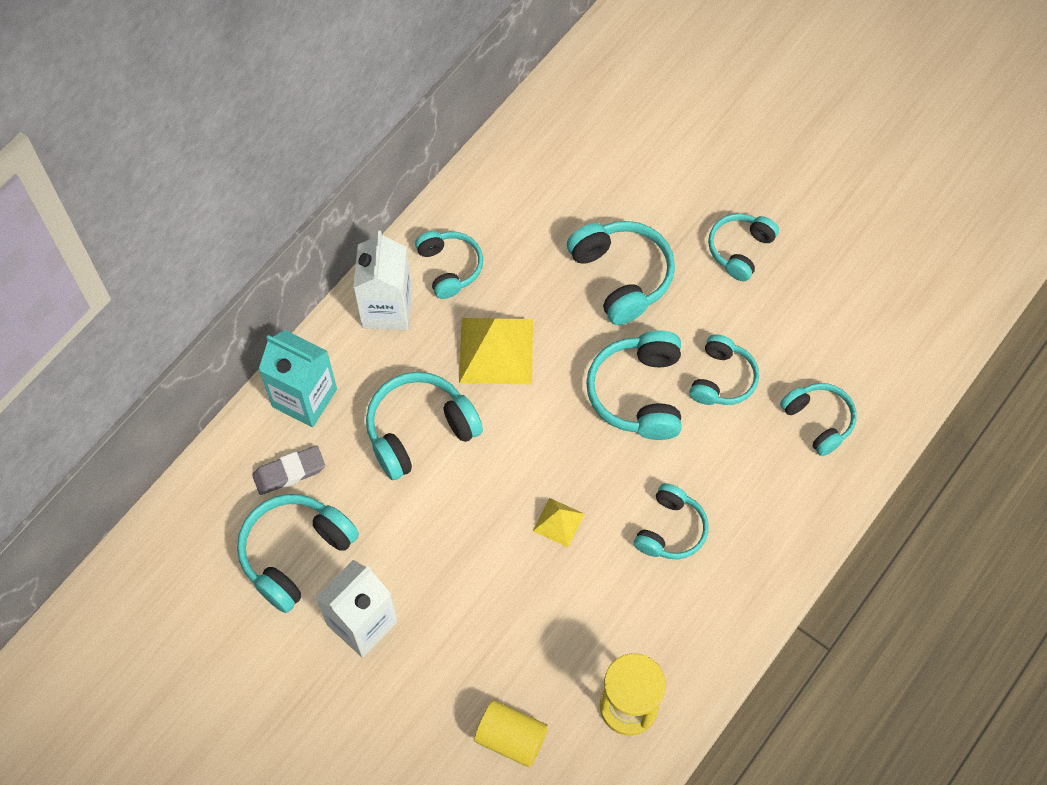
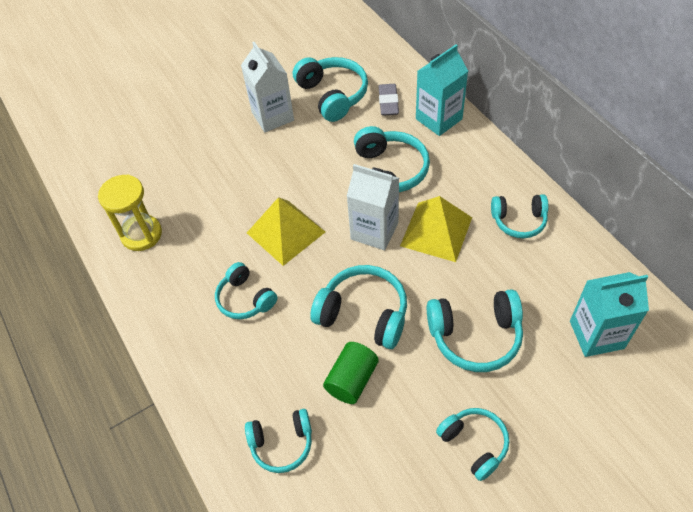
camera: 115 degrees right, 10 degrees down
(387, 308) = (494, 176): white carton -> white carton (374, 231)
(511, 738) = (162, 169): yellow cylinder -> none
(558, 522) = (285, 232): yellow pyramid -> yellow pyramid, size x1.93
(575, 168) = (596, 334): none -> turquoise carton
(722, 379) = (352, 380): turquoise headphones -> green cylinder

